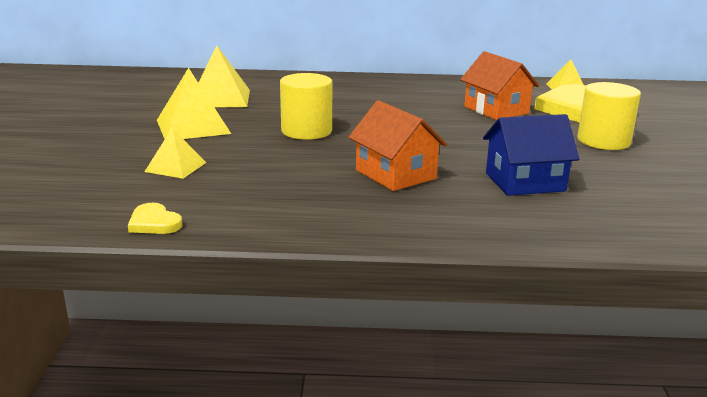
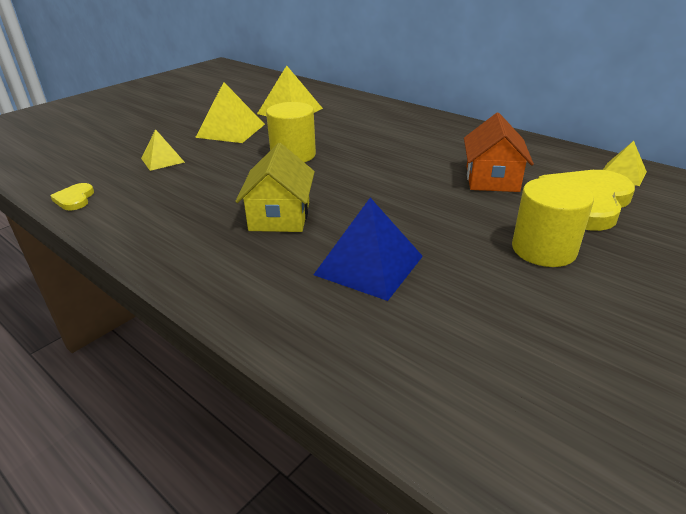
camera: 40 degrees right, 10 degrees up
(395, 174) = (280, 216): orange house -> yellow house
(524, 182) = (369, 265): blue house -> blue pyramid

